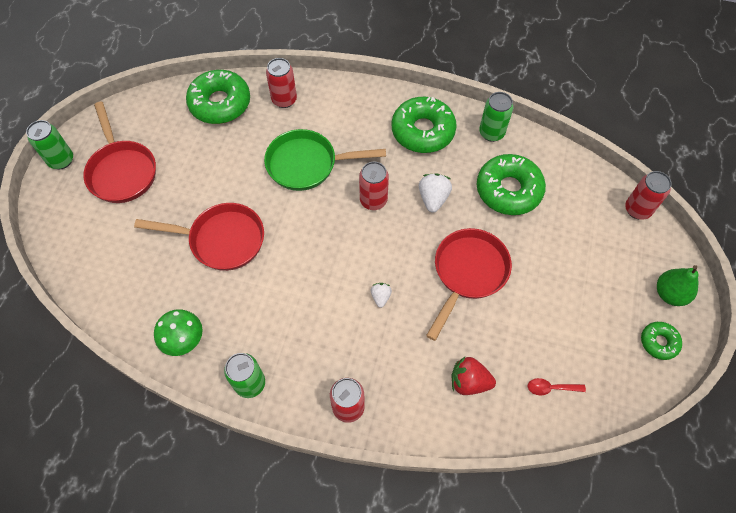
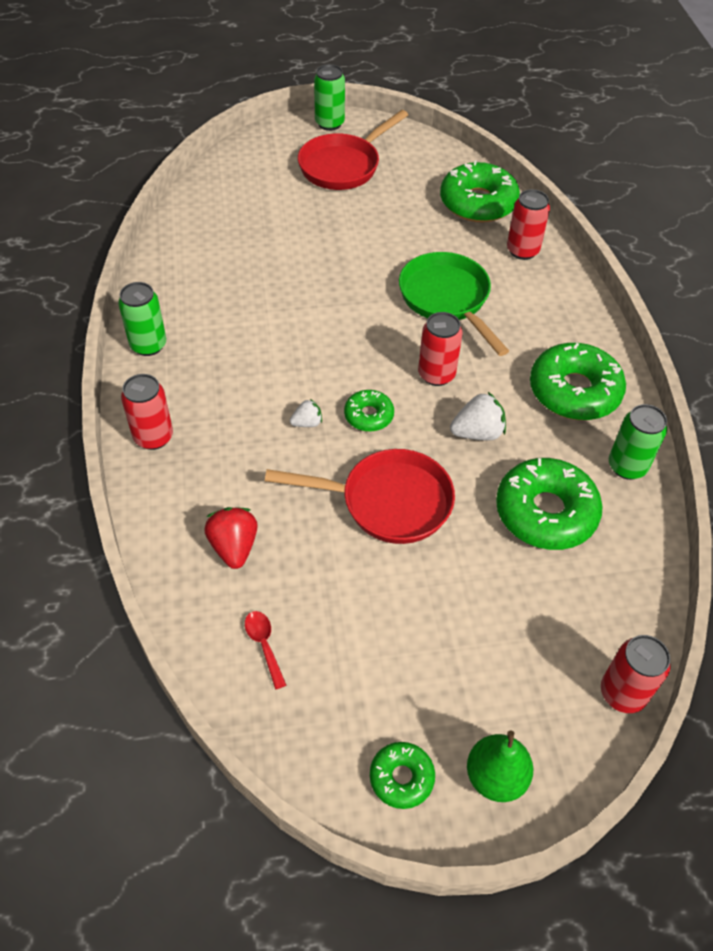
camera: 65 degrees right, 10 degrees down
(183, 339) = (176, 278): green mushroom -> none
(221, 240) = (306, 265): red pan -> none
(391, 256) = (368, 416): none -> green donut

